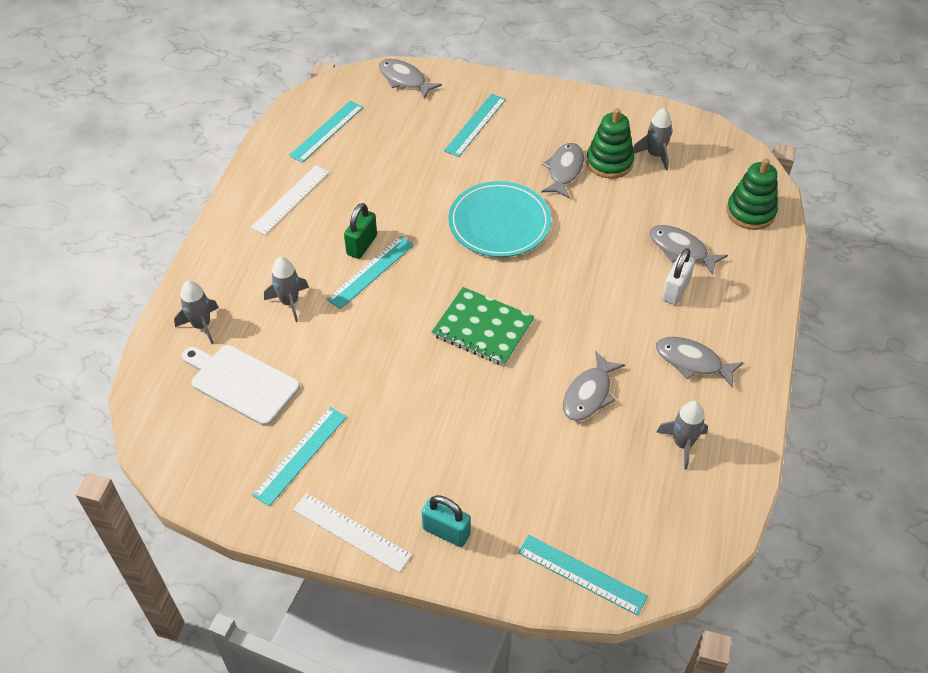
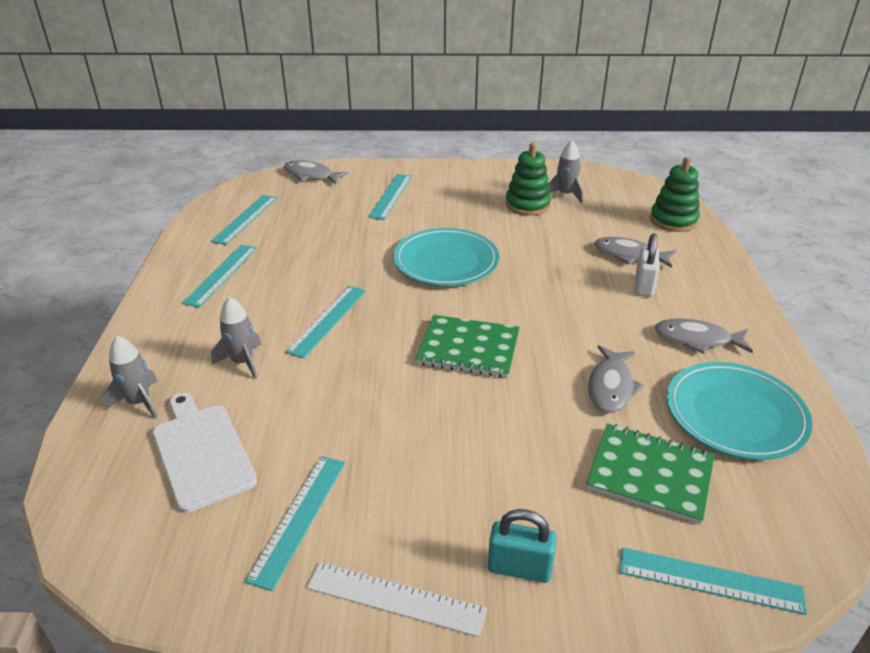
camera: 15 degrees left, 15 degrees down
(241, 383) = (202, 452): white cutting board -> white cutting board turned 45 degrees clockwise
(291, 199) = (221, 275): white ruler -> turquoise ruler
(362, 245) = (310, 300): green padlock -> none
(564, 170) = (489, 215): grey fish -> none
(580, 481) = (650, 474): none -> green notebook
(682, 444) = (735, 414): grey rocket -> turquoise plate

